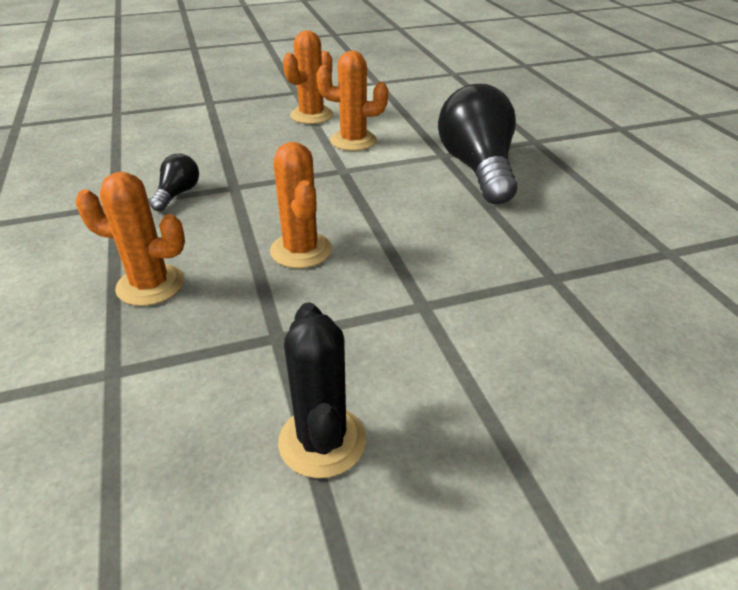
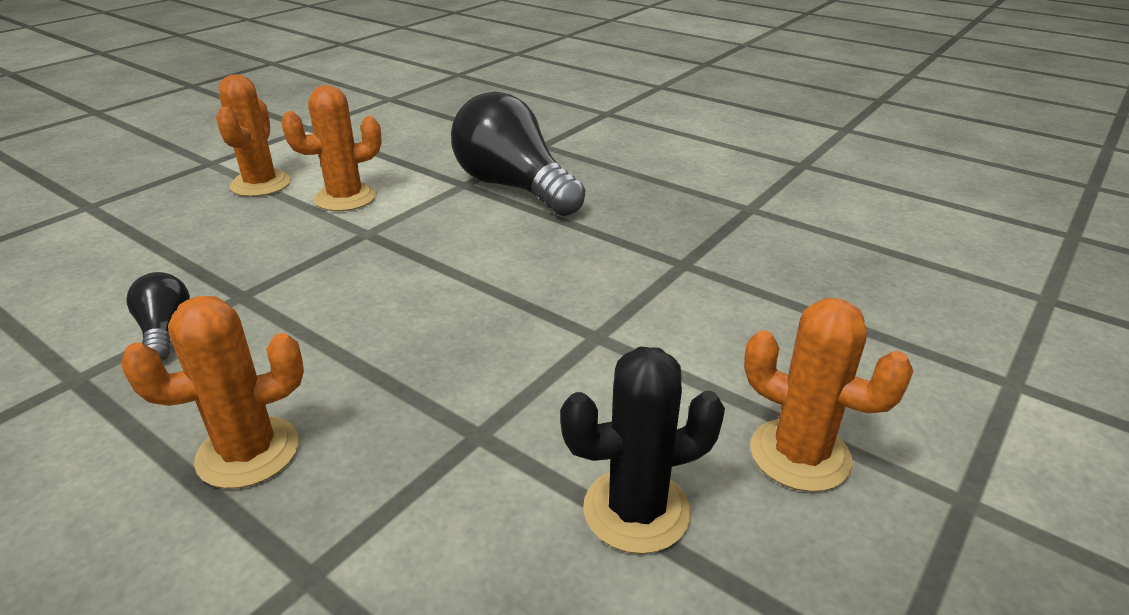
camera: 35 degrees left, 5 degrees down
(301, 250) = (408, 334): orange cactus -> orange cactus (800, 455)
(322, 441) = (636, 510): black cactus -> black cactus turned 60 degrees counterclockwise

